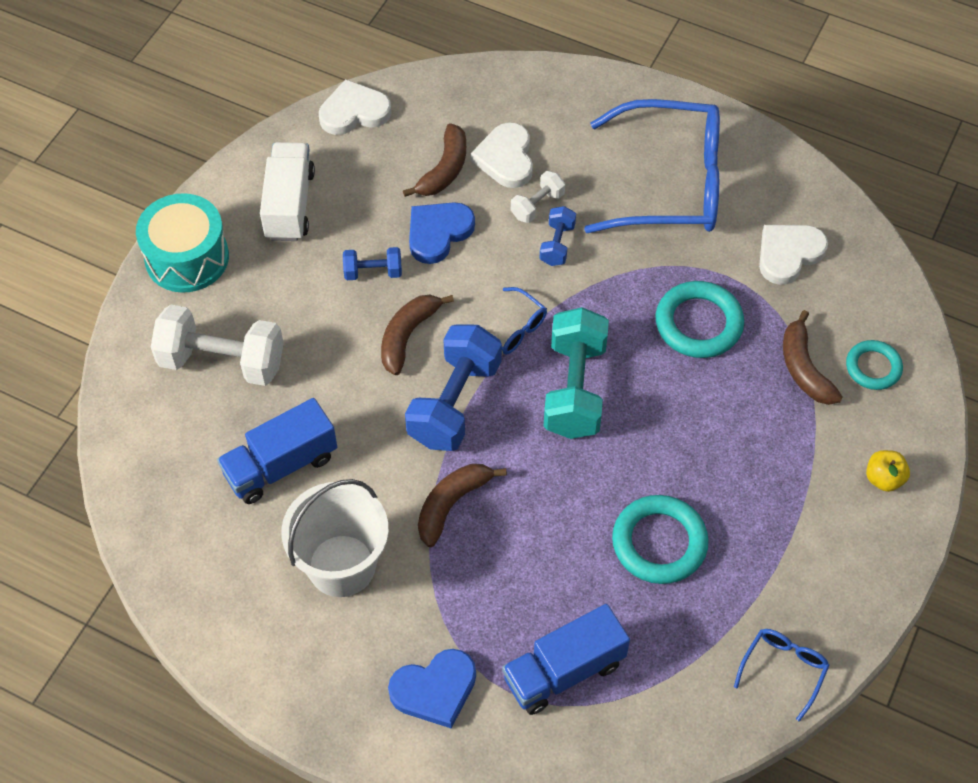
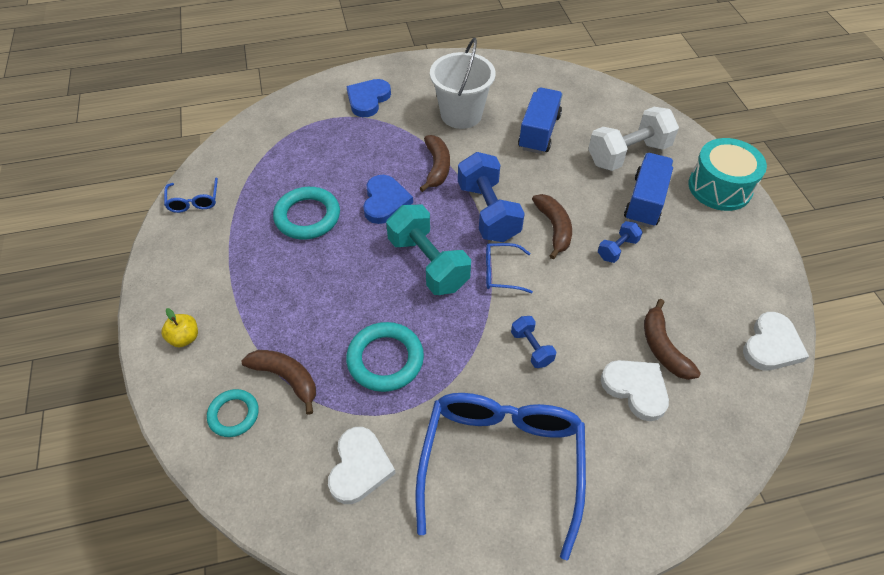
camera: 140 degrees right, 5 degrees down
(289, 205) = (715, 253): white truck -> none
(438, 233) = (612, 300): blue heart -> blue heart (385, 202)
(537, 205) = (575, 368): white dumbbell -> none
(564, 671) = (312, 138): blue truck -> blue truck (645, 201)
(670, 183) = (501, 463): blue glasses -> blue glasses turned 135 degrees clockwise

